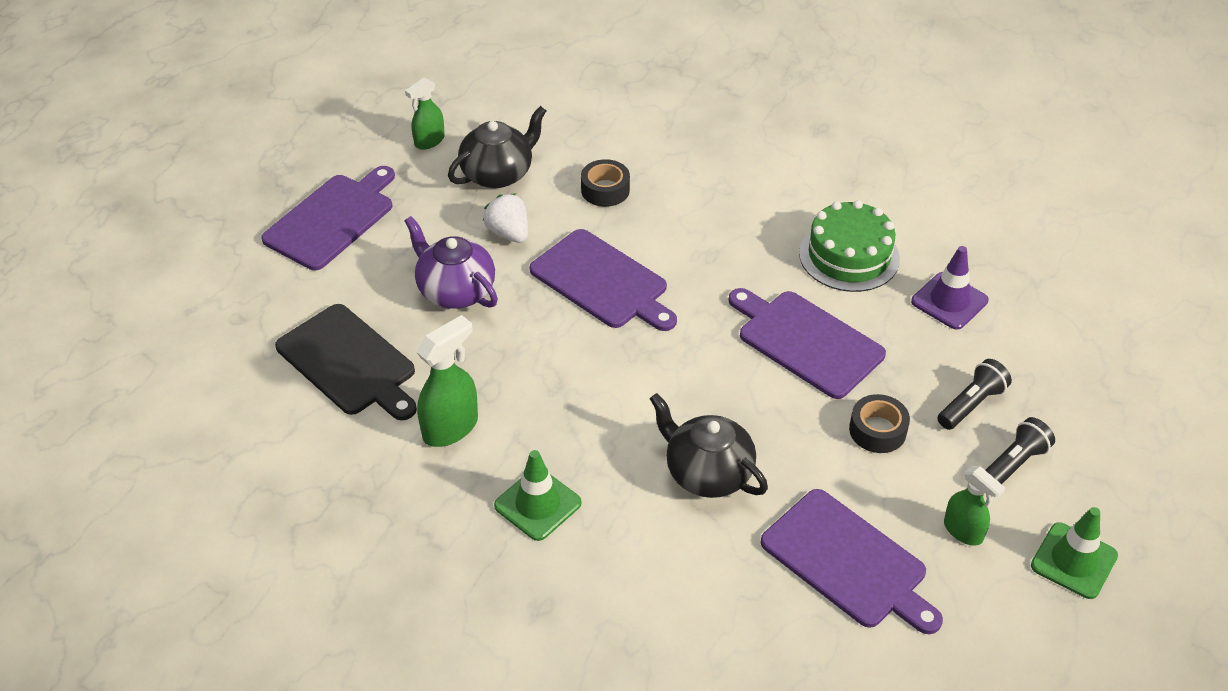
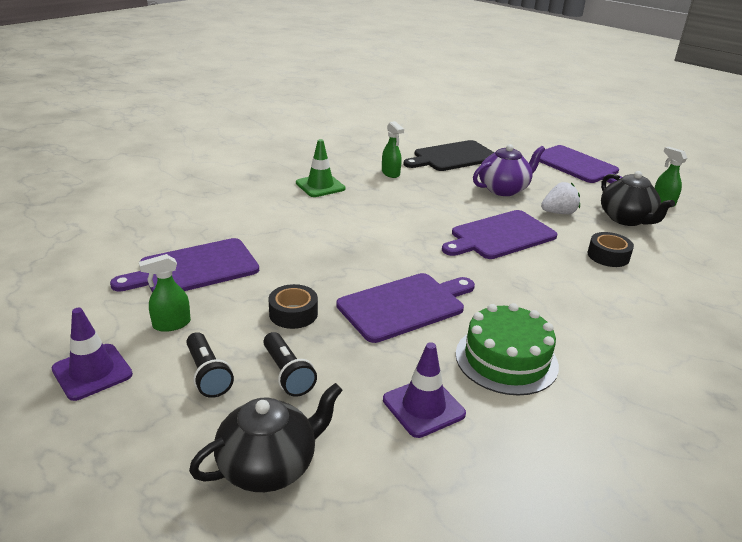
camera: 105 degrees right, 15 degrees down
(451, 427) = (390, 173): green spray bottle -> green spray bottle, size x0.66
(707, 473) = (305, 237): black teapot -> black teapot (269, 466)
(1074, 561) = (92, 372): green traffic cone -> purple traffic cone

